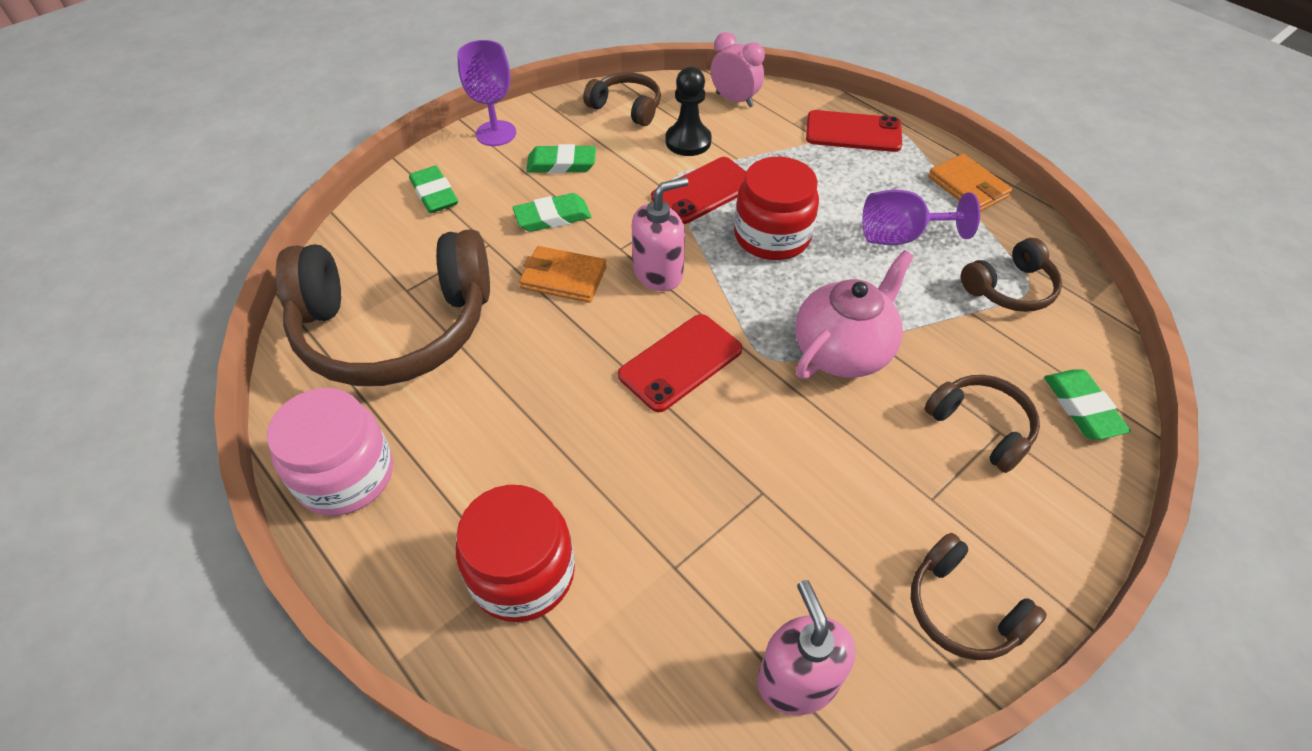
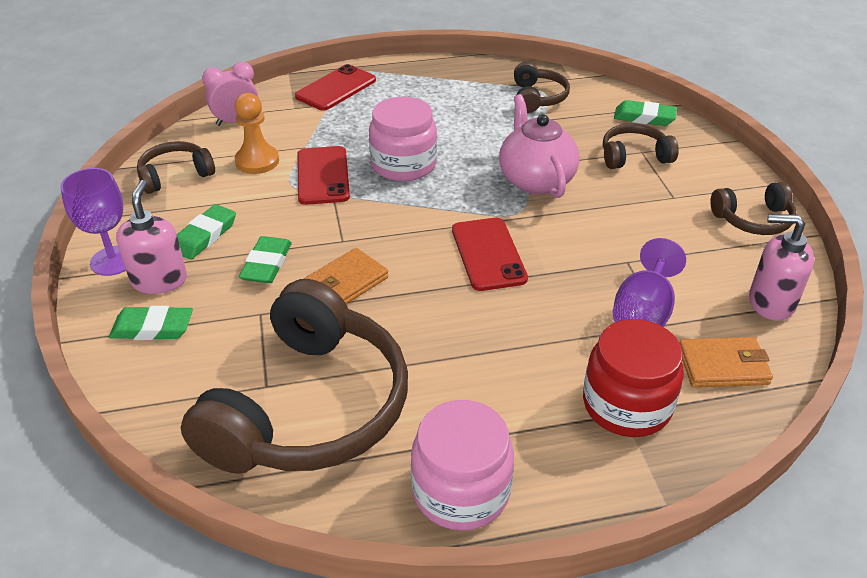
camera: 60 degrees left, 10 degrees down
(658, 273) = (388, 231): pink soap dispenser -> pink soap dispenser (159, 280)
(688, 141) = (257, 161): black pawn -> orange pawn
(772, 236) = (403, 165): red jar -> pink jar
(901, 237) = (457, 115): purple goblet -> purple goblet (643, 313)
(968, 187) = (438, 72): orange wallet -> orange wallet (723, 366)

